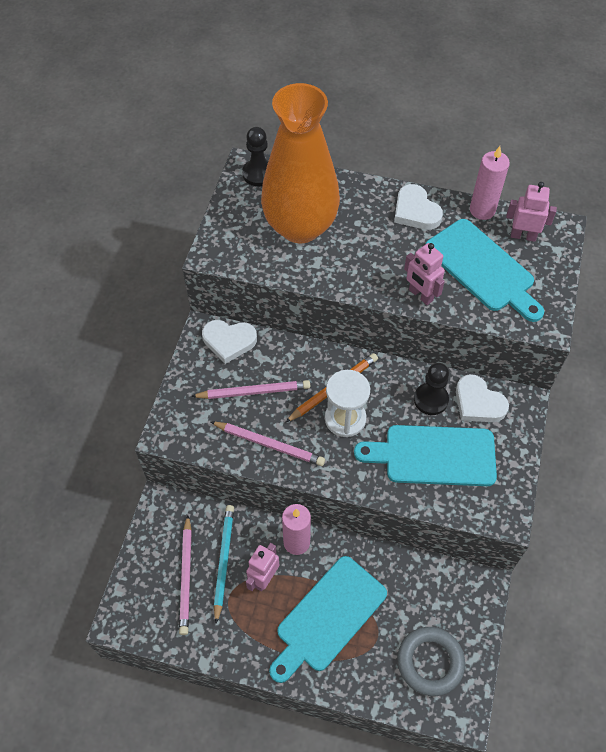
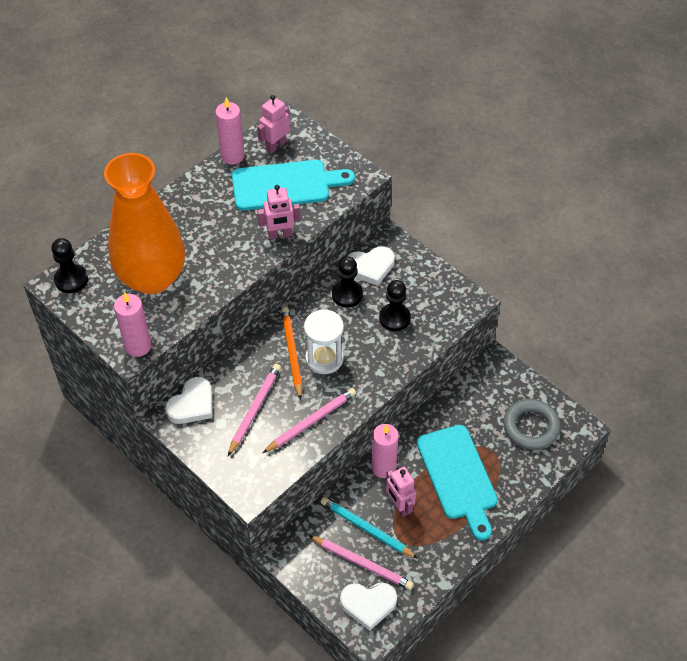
camera: 60 degrees left, 5 degrees down
(222, 256) = (138, 346): none -> pink candle
(415, 211) = (199, 196): white heart -> white heart (368, 604)
(433, 455) = (394, 318): turquoise cutting board -> black pawn

